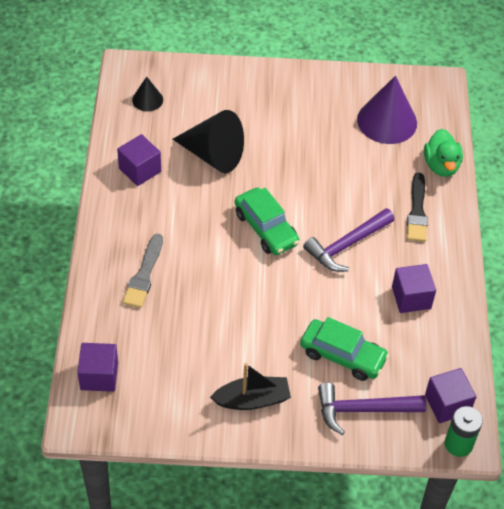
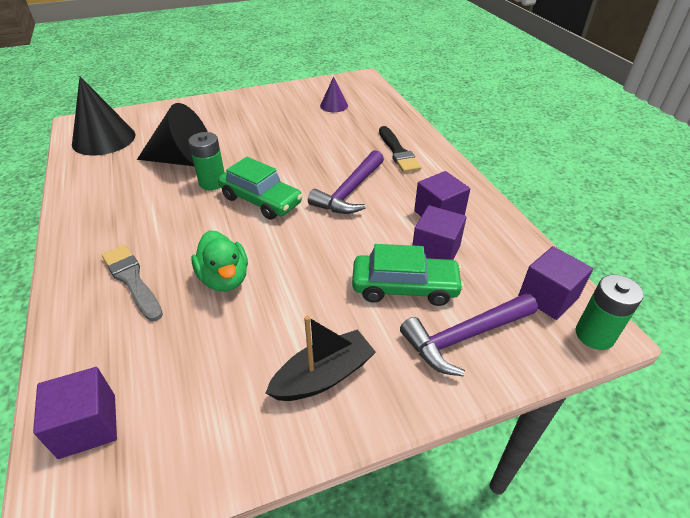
camera: 20 degrees left, 10 degrees down
(140, 170) = (106, 189): purple cube -> purple cube (435, 251)
(144, 275) = (132, 280): grey brush -> grey brush turned 150 degrees clockwise
(147, 100) = (104, 139): black cone -> black cone, size x1.93
(231, 192) = (212, 182): none -> green battery
(387, 121) = (334, 105): purple cone -> purple cone, size x0.52
(441, 166) = (397, 120): green duck -> green duck (224, 279)

